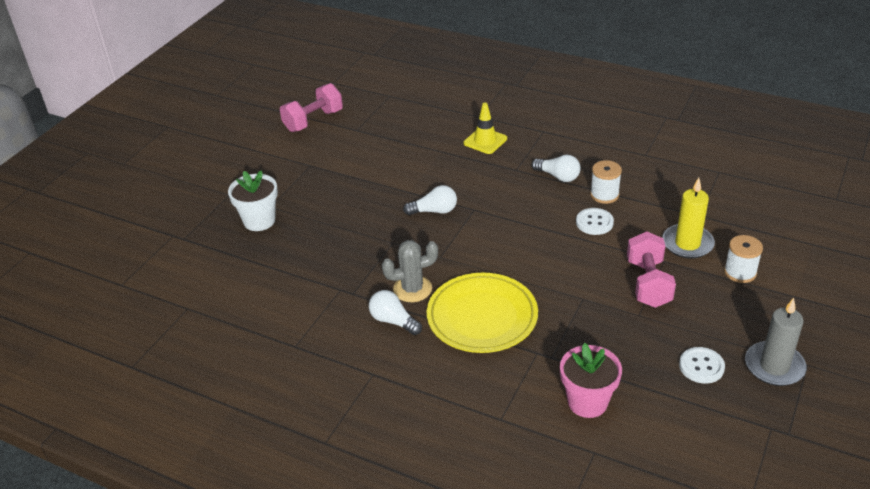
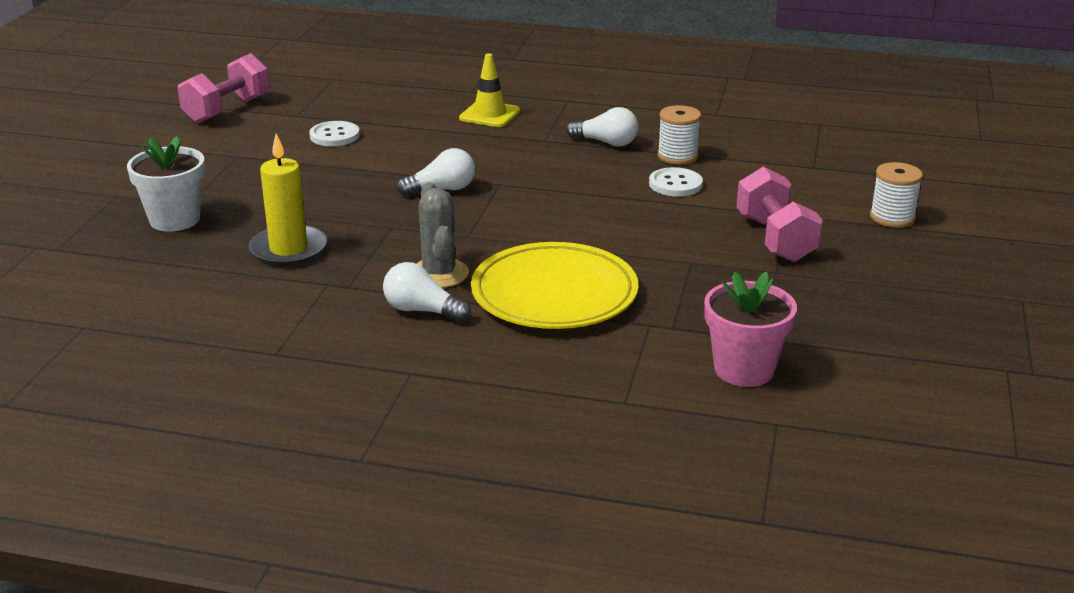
camera: 15 degrees left, 10 degrees down
(412, 289) = (439, 274): grey cactus -> grey cactus turned 75 degrees counterclockwise
(687, 244) = (810, 195): yellow candle -> yellow candle (288, 249)
(701, 366) = (885, 316): white button -> white button (334, 136)
(774, 366) = (981, 306): grey candle -> none

